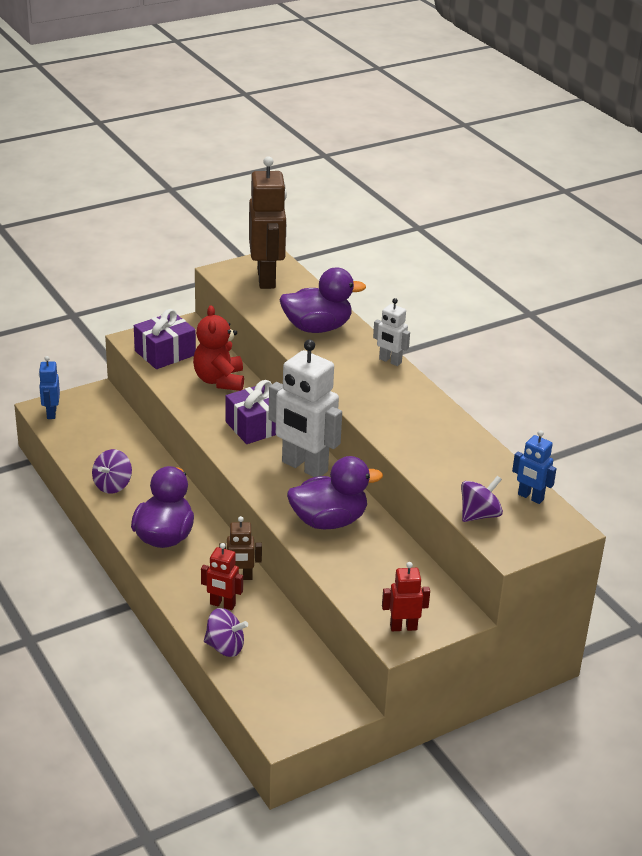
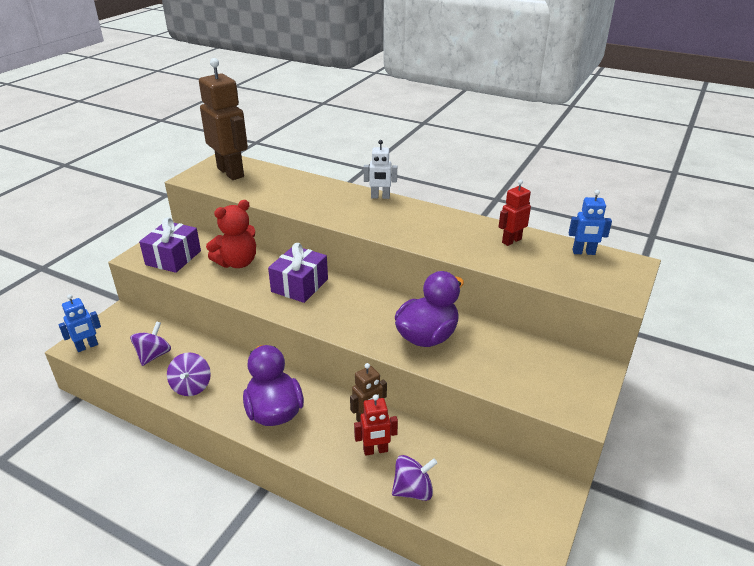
camera: 30 degrees left, 0 degrees up
(51, 413) = (87, 346): blue robot -> blue robot turned 90 degrees counterclockwise
(219, 380) = (237, 262): red teddy bear -> red teddy bear turned 90 degrees counterclockwise
(304, 467) = (366, 302): white robot -> none
(317, 328) = (303, 192): purple duck -> none
(403, 627) = (573, 399): red robot -> red robot (511, 241)
(479, 515) = (569, 279): purple spinning top -> purple spinning top (154, 355)

